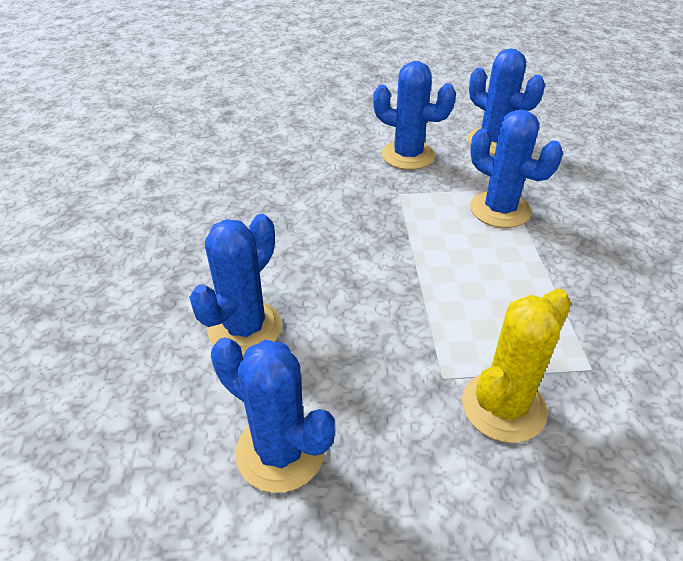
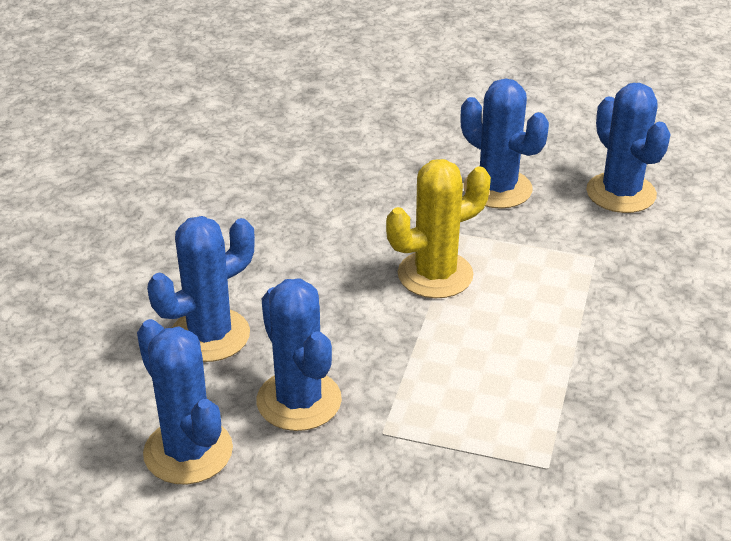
camera: 20 degrees right, 5 degrees down
(500, 210) = (567, 279): blue cactus -> blue cactus (299, 401)
(503, 406) = (427, 475): yellow cactus -> yellow cactus (435, 275)

